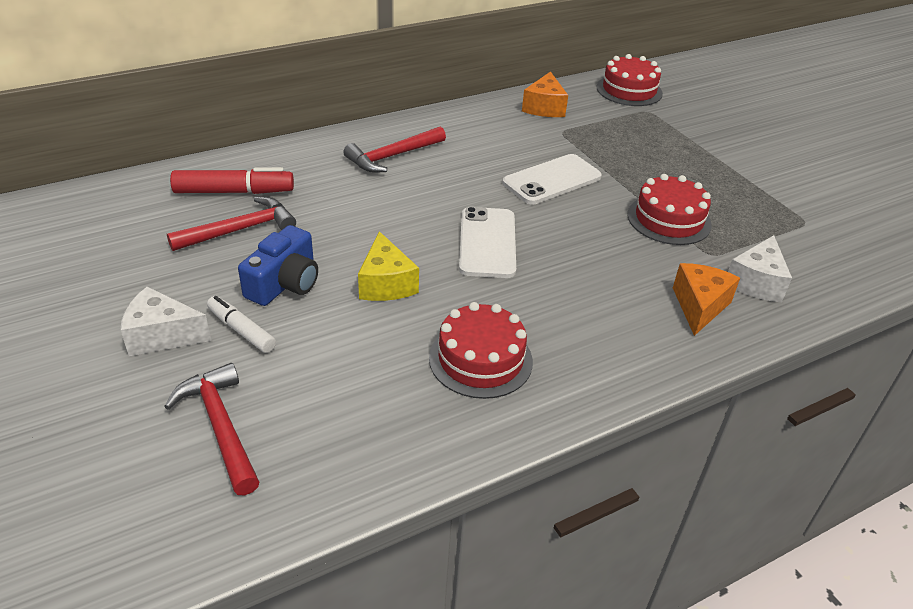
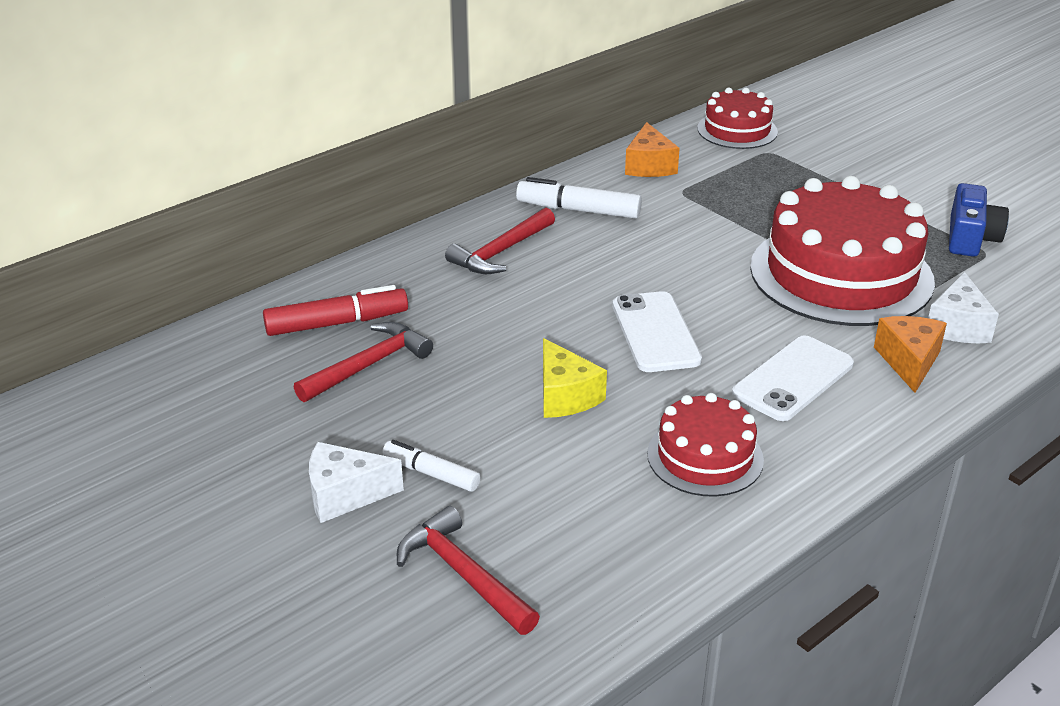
camera: 10 degrees left, 5 degrees down
(285, 283) = (452, 415): blue camera -> blue camera (970, 238)
(471, 133) = (578, 210): none -> white marker
(552, 180) = (695, 250): white phone -> white phone (793, 379)
(669, 219) = (841, 274): red cake -> red cake, size x1.89

